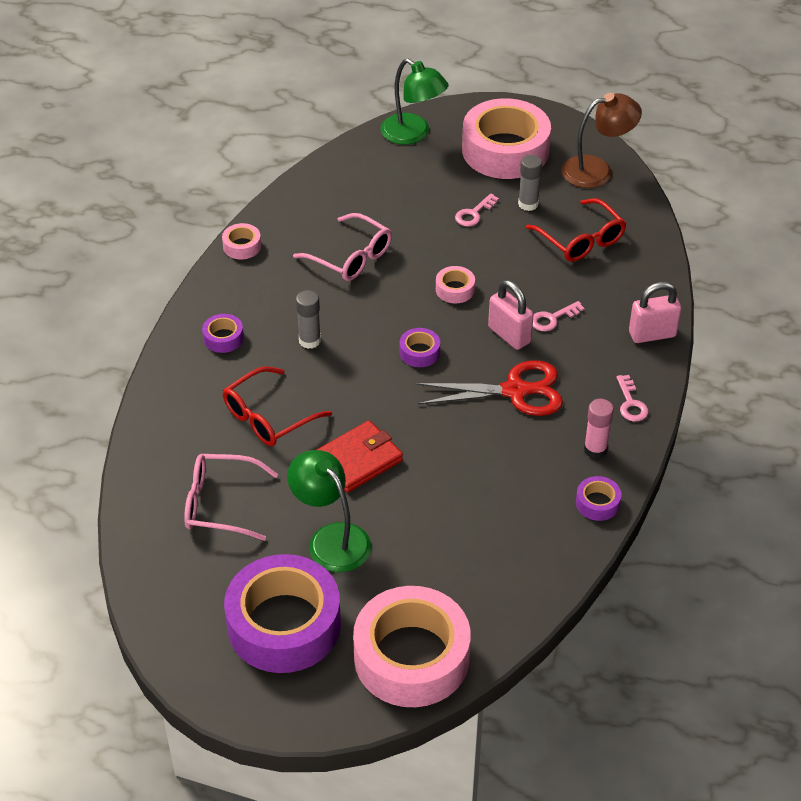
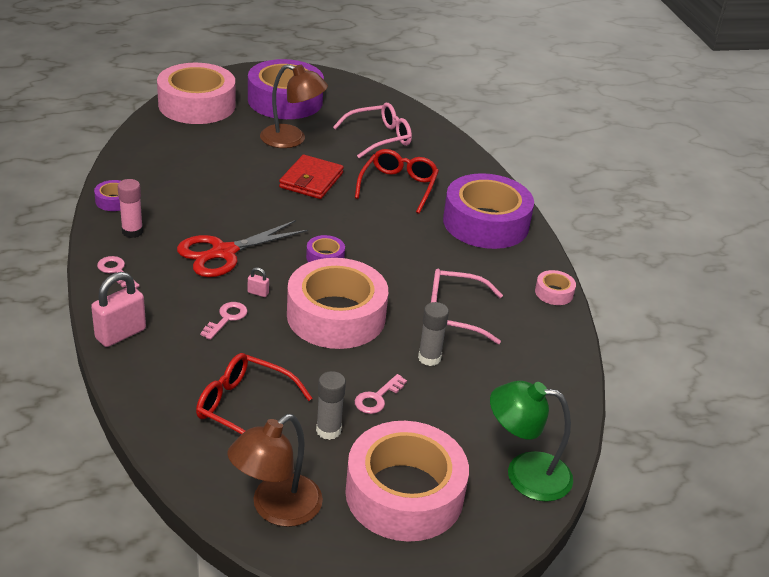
camera: 145 degrees right, 10 degrees down
(223, 338) = (486, 223): purple tape -> purple tape, size x2.42
(309, 340) = (420, 240): grey glue stick -> grey glue stick (429, 358)
(331, 538) = (292, 139): green lamp -> brown lamp
(455, 289) = (336, 316): pink tape -> pink tape, size x2.42
(474, 213) = (377, 398): pink key -> pink key turned 150 degrees counterclockwise
(509, 335) = (258, 293): pink padlock -> pink padlock, size x0.44

